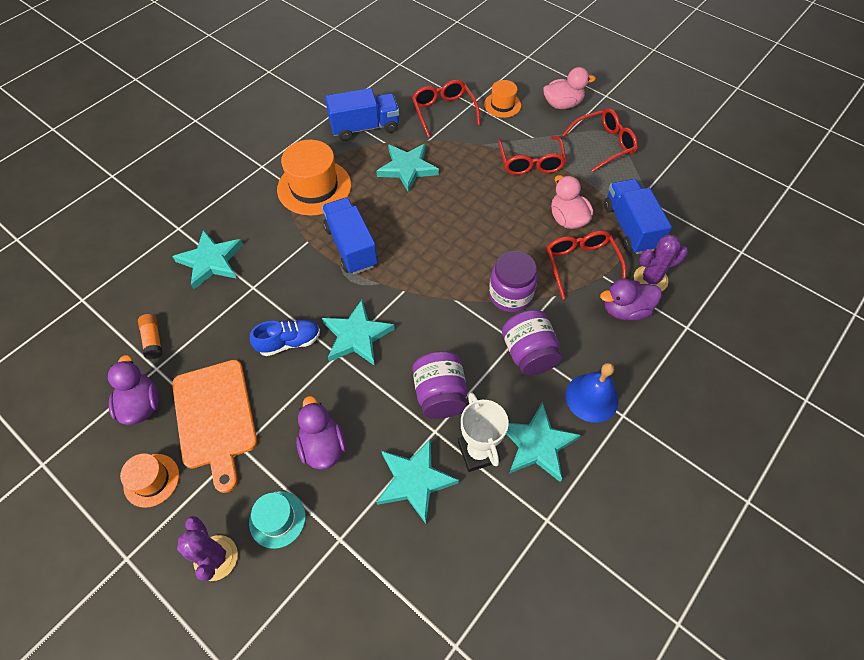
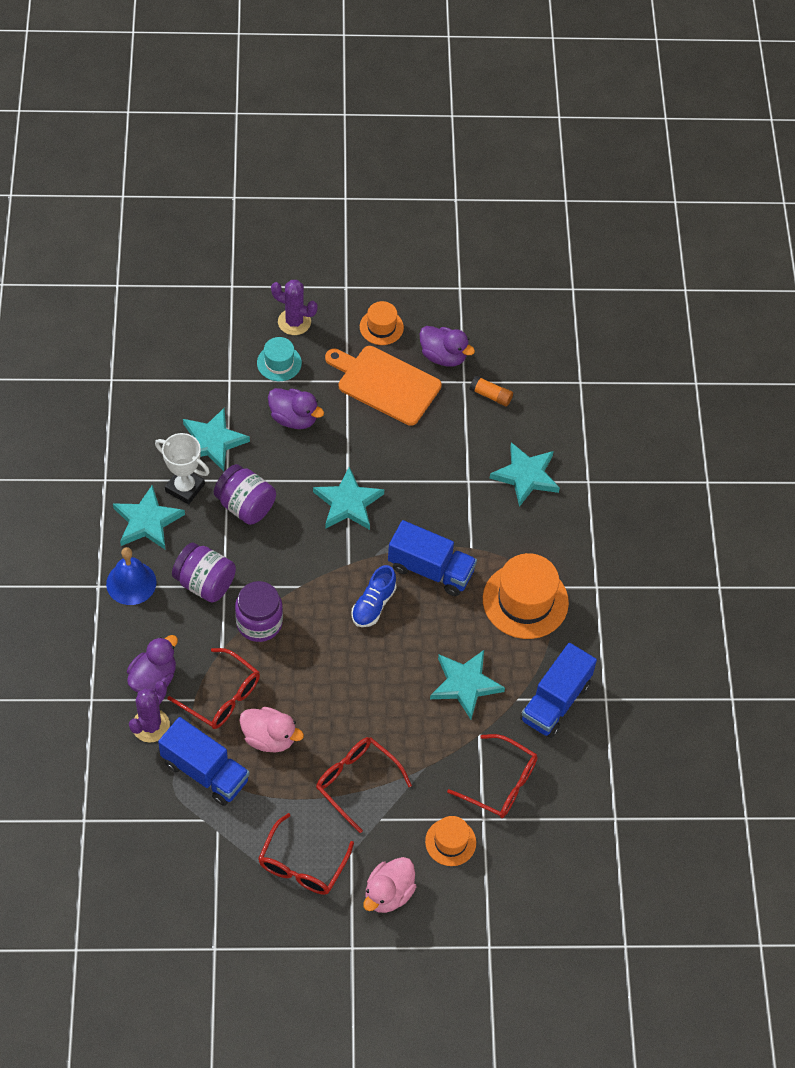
camera: 135 degrees right, 0 degrees up
(289, 342) = (392, 463): blue shoe -> blue shoe (373, 605)

